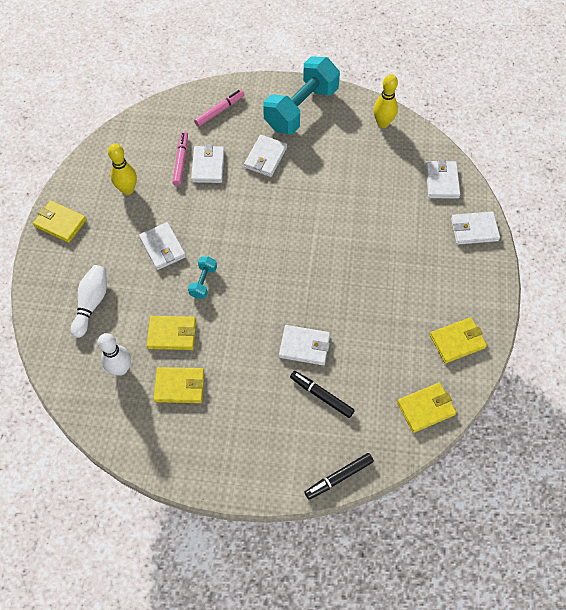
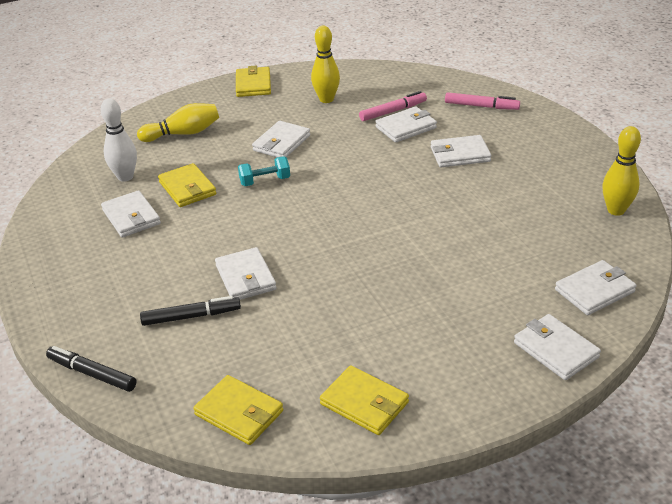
camera: 60 degrees right, 25 degrees down
(91, 303) = (183, 133): white bowling pin -> yellow bowling pin
(179, 386) = (131, 217): yellow wallet -> white wallet
(301, 109) = (553, 149): turquoise dumbbell -> none
(321, 396) = (191, 316): black marker -> black marker turned 75 degrees clockwise

